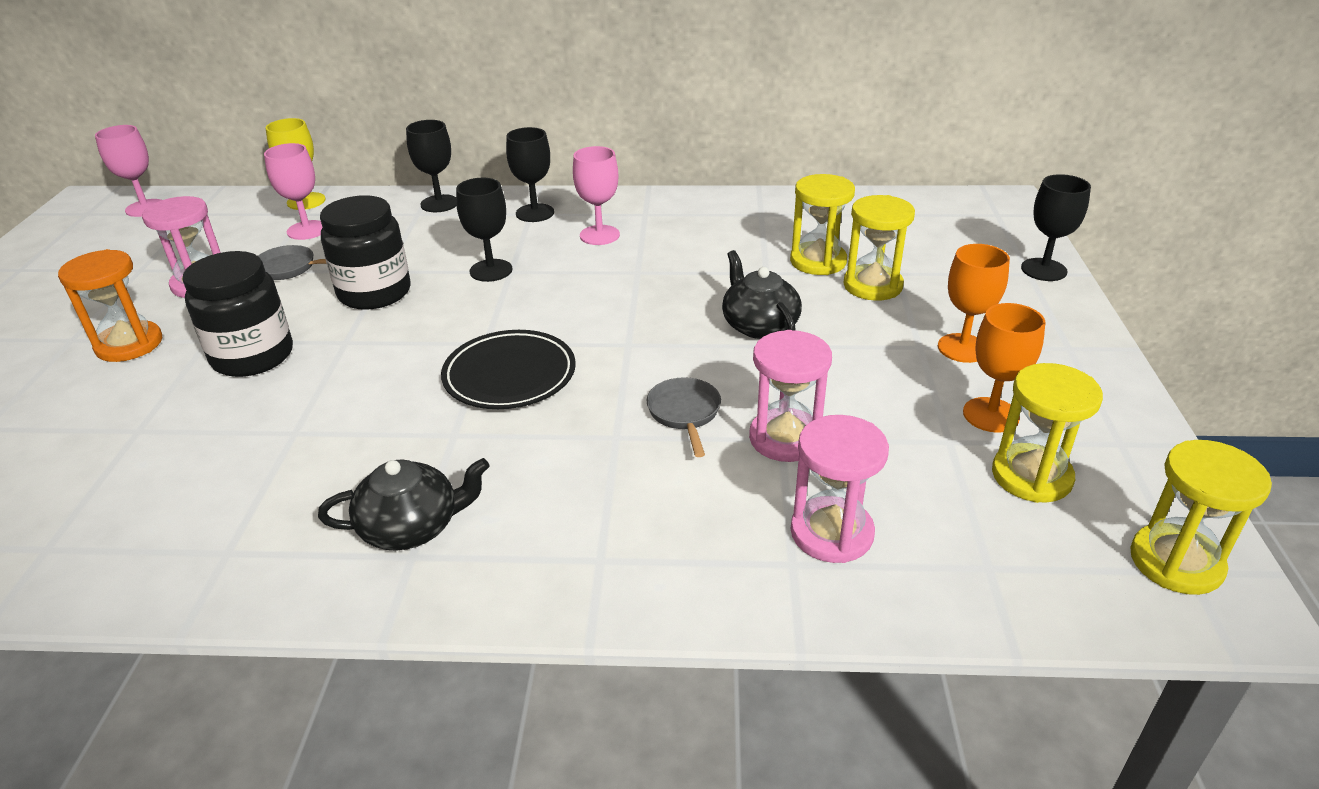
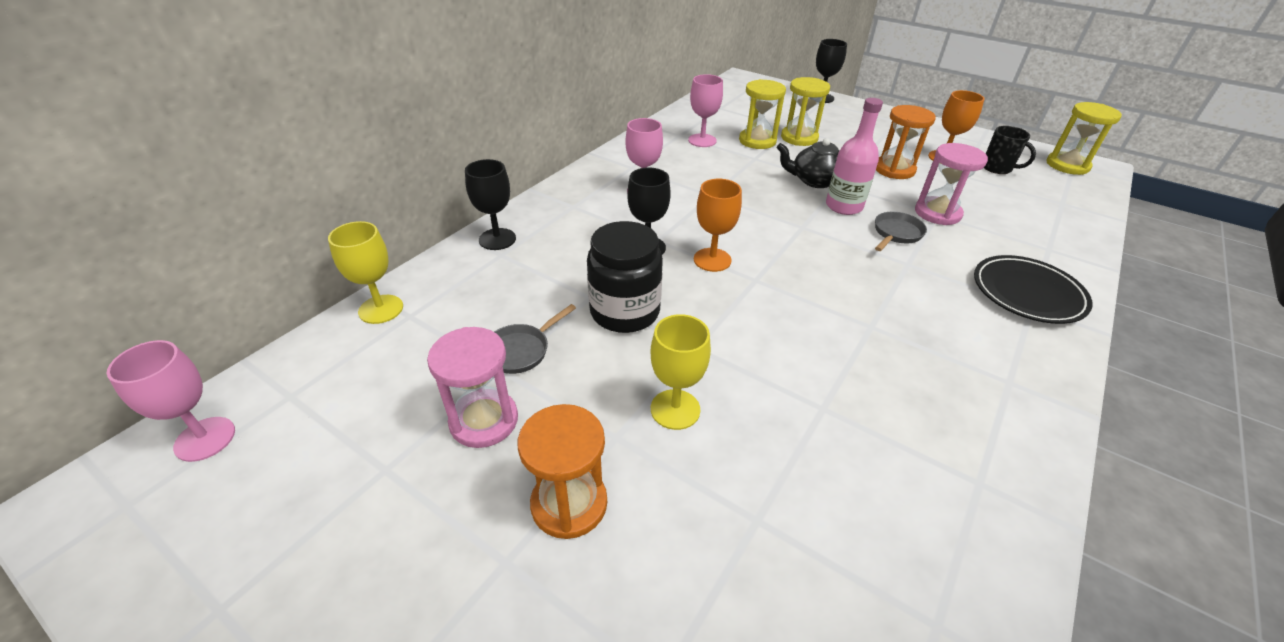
camera: 60 degrees left, 5 degrees up
(253, 356) = (675, 409): black jar -> yellow goblet
(307, 230) = (450, 323): pink goblet -> pink goblet (702, 140)
(412, 527) = (977, 373): black teapot -> none
(510, 375) = (809, 282): black plate -> black plate (1027, 293)
(535, 213) = (574, 204): black goblet -> none
(685, 414) = (896, 234): grey pan -> grey pan turned 105 degrees clockwise
(714, 360) = (844, 206): none -> pink bottle
(831, 533) = (1026, 230): pink hourglass -> none
(879, 378) = (894, 169): none -> orange hourglass
(962, 348) = (880, 141): orange goblet -> orange goblet (712, 260)
(1031, 476) = (997, 168): yellow hourglass -> black mug

